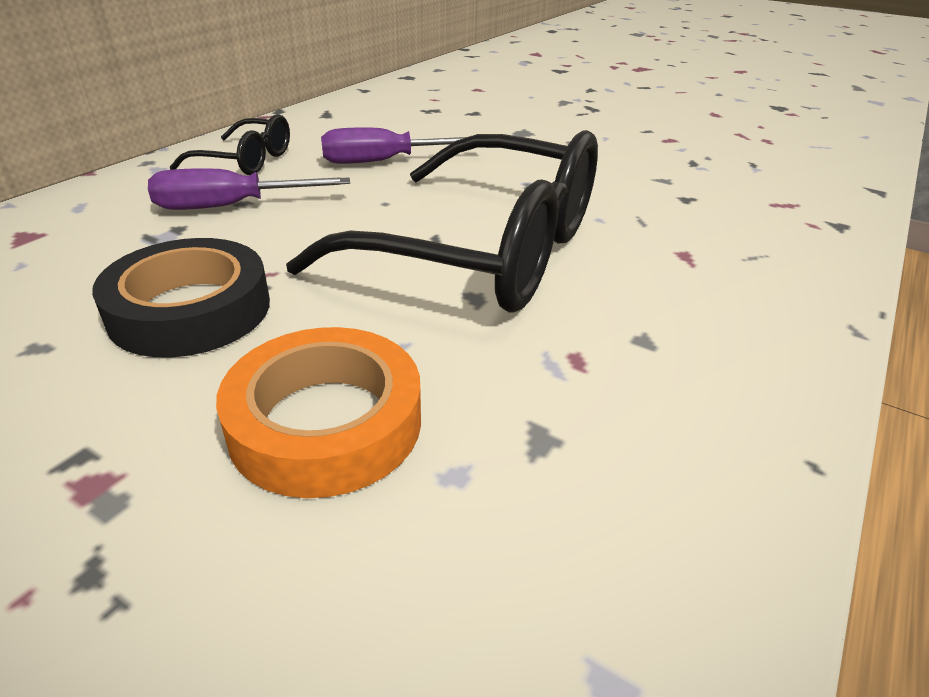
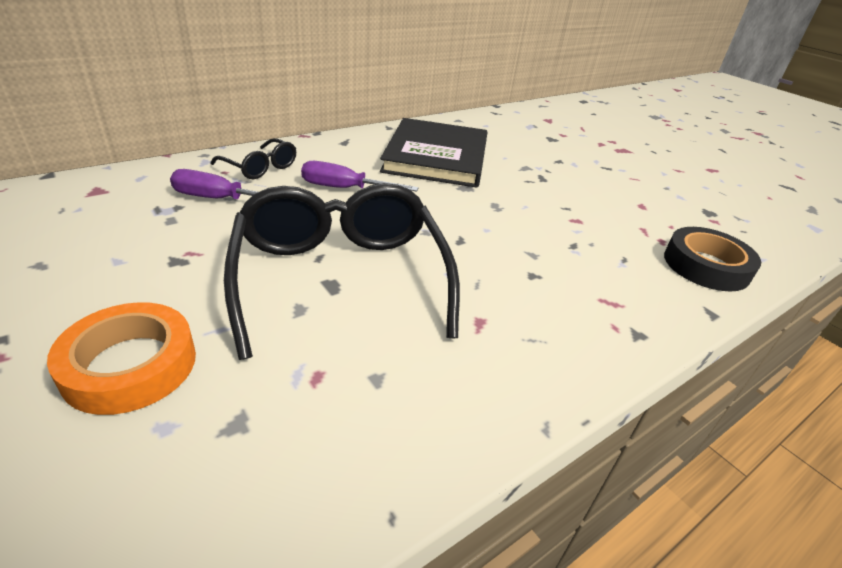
camera: 20 degrees right, 0 degrees up
(190, 310) = (132, 265): black tape -> black tape (706, 266)
(455, 109) = (436, 156): none -> black book
(486, 252) = (340, 277): black glasses -> black glasses turned 150 degrees counterclockwise

